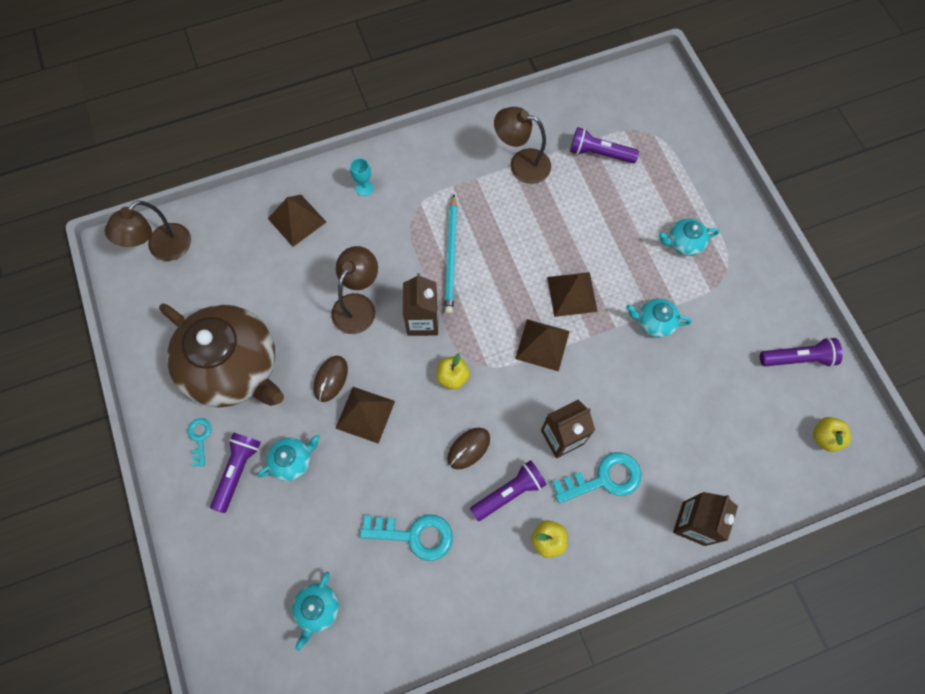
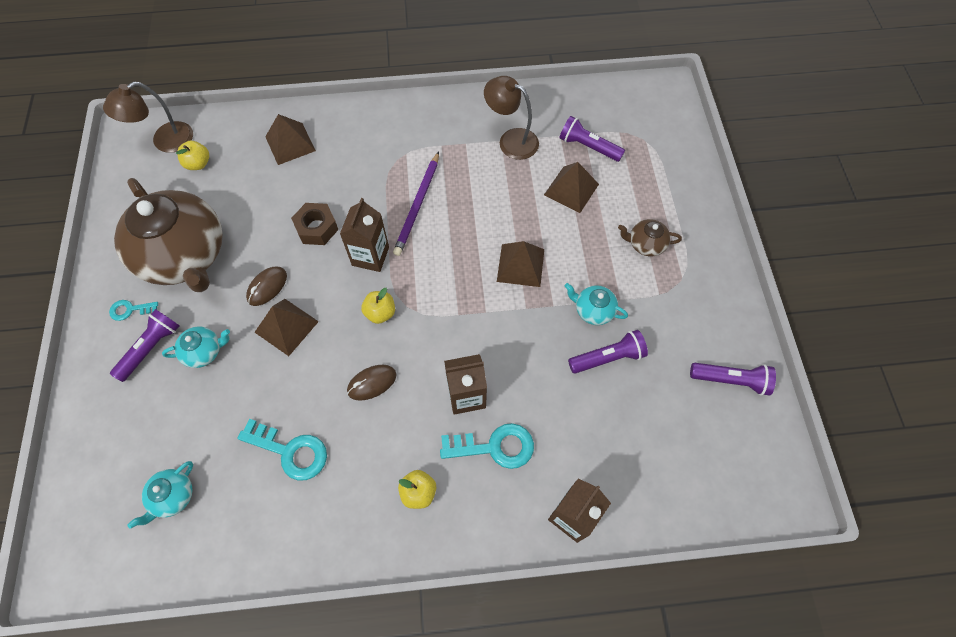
camera: 15 degrees right, 5 degrees down
(200, 438) = (130, 310): turquoise key -> turquoise key turned 105 degrees counterclockwise
(358, 305) = (317, 228): brown lamp -> brown nut
(364, 188) = (360, 129): turquoise goblet -> none
(451, 256) = (417, 205): turquoise pencil -> purple pencil
(509, 493) = (396, 435): purple flashlight -> purple flashlight (608, 357)
(542, 345) = (476, 304): brown pyramid -> brown pyramid (571, 189)
(684, 243) = (645, 244): turquoise teapot -> brown teapot
(825, 437) = (737, 466): yellow apple -> yellow apple (198, 164)

